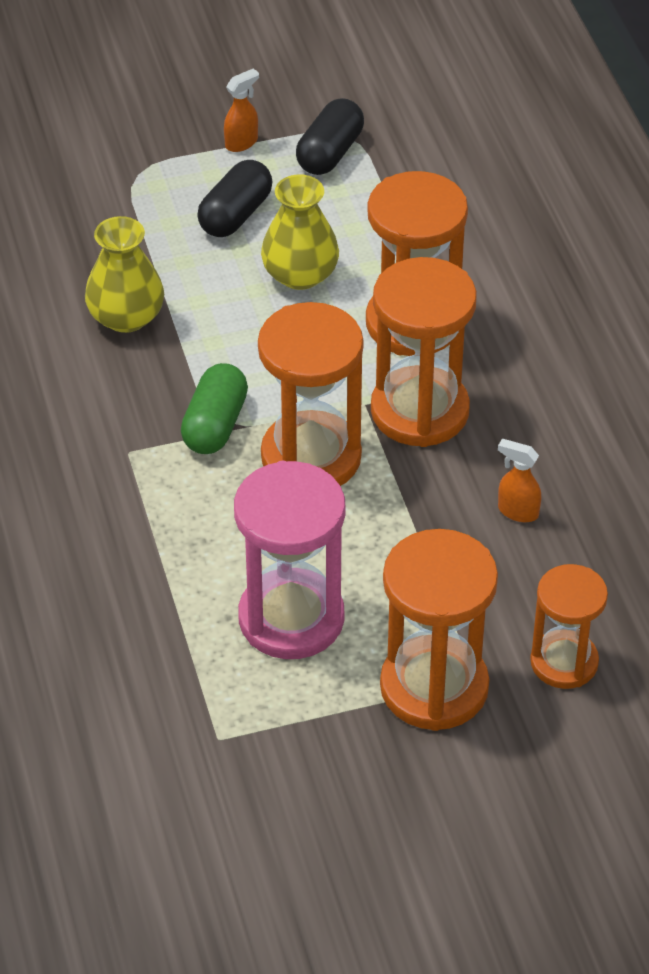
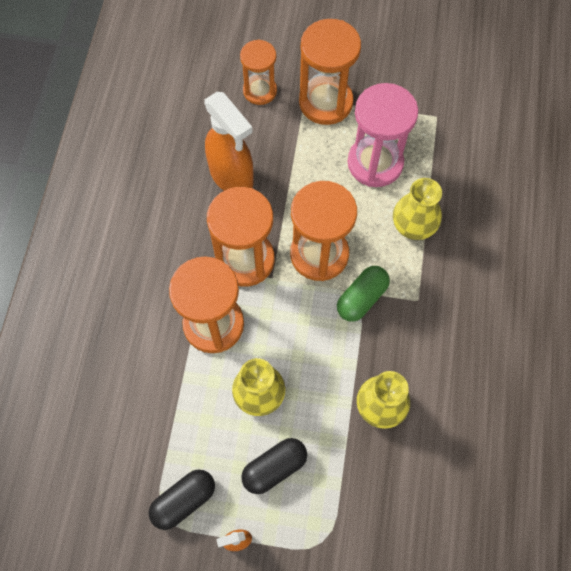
camera: 155 degrees left, 20 degrees up
(180, 549) = (414, 224): none -> yellow vase
(517, 511) = (232, 177): orange spray bottle -> orange spray bottle, size x2.35

